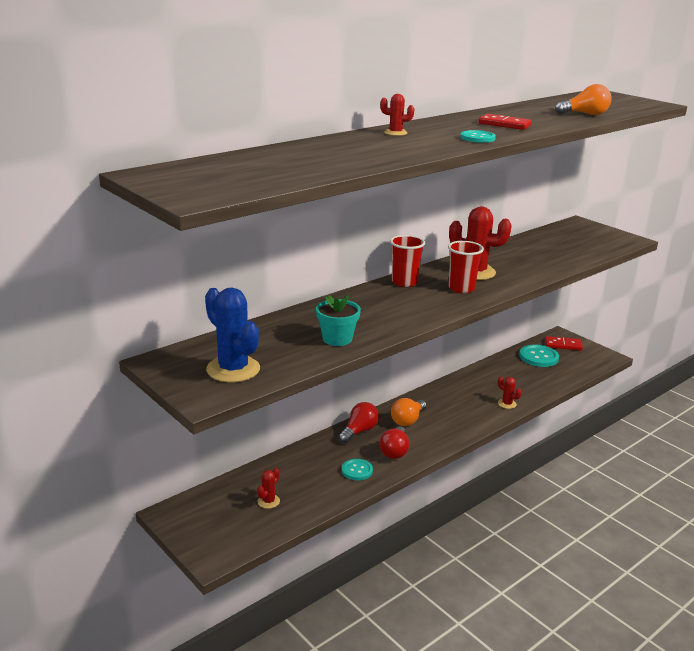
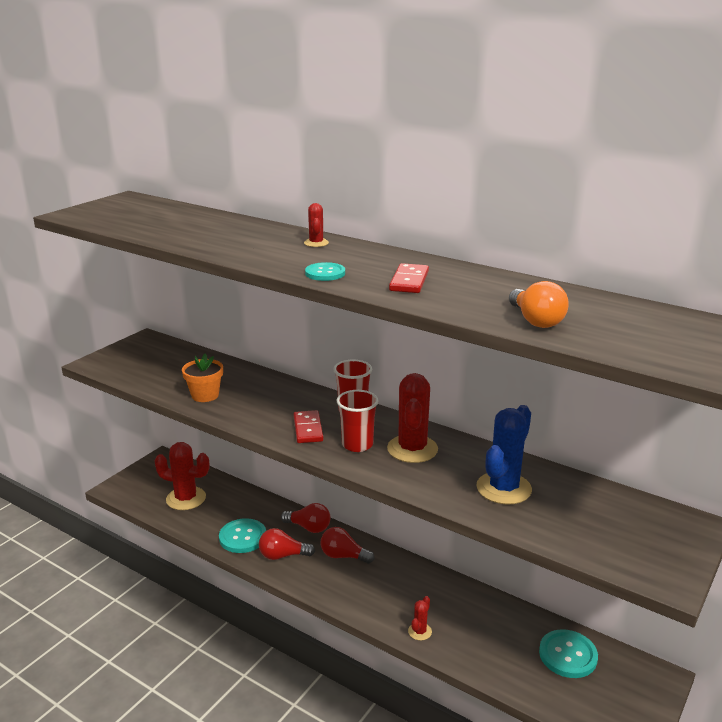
camera: 75 degrees right, 0 degrees up
(233, 369) = (139, 364): blue cactus -> blue cactus (503, 488)
(268, 501) = (186, 498): red cactus -> red cactus, size x2.06
(337, 339) = (205, 395): turquoise flower pot -> orange flower pot
(357, 470) = (243, 537): turquoise button -> turquoise button, size x1.57
(408, 420) = (343, 556): orange light bulb -> red light bulb
(563, 345) = (628, 681): red domino -> red domino (308, 429)

